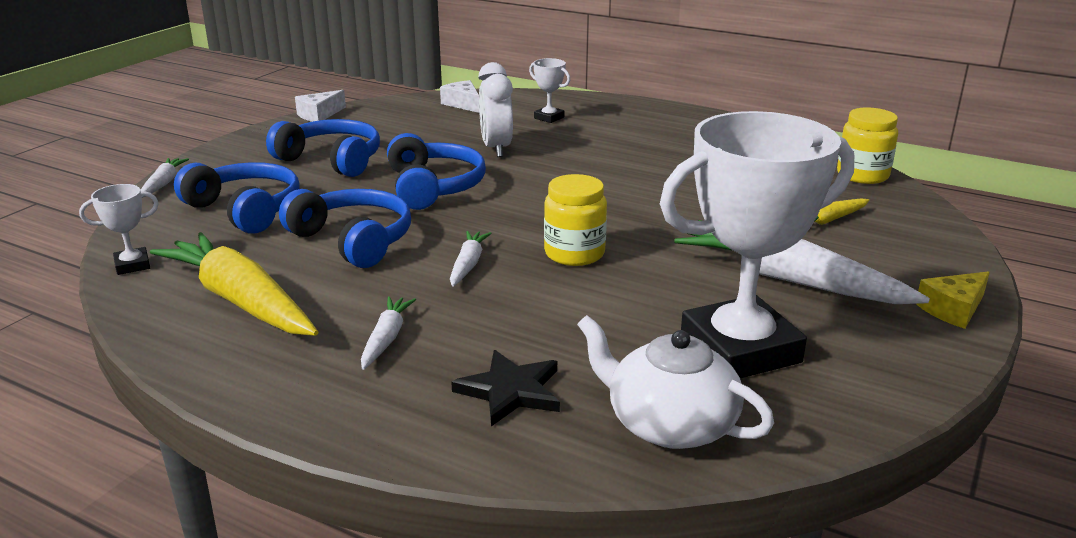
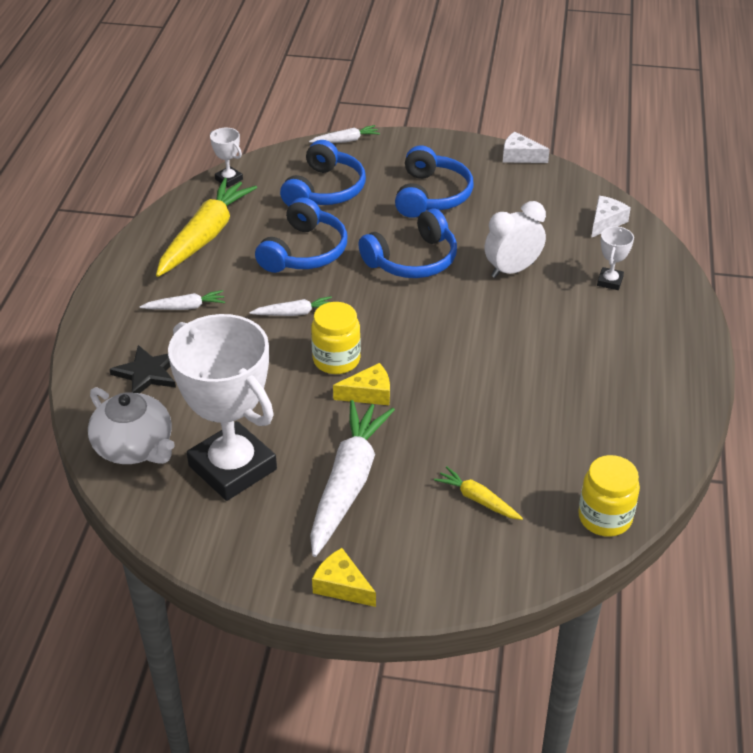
camera: 70 degrees right, 15 degrees up
(644, 245) = (369, 393): none -> yellow cheese
(669, 424) = (134, 447): white teapot -> white teapot turned 120 degrees clockwise

